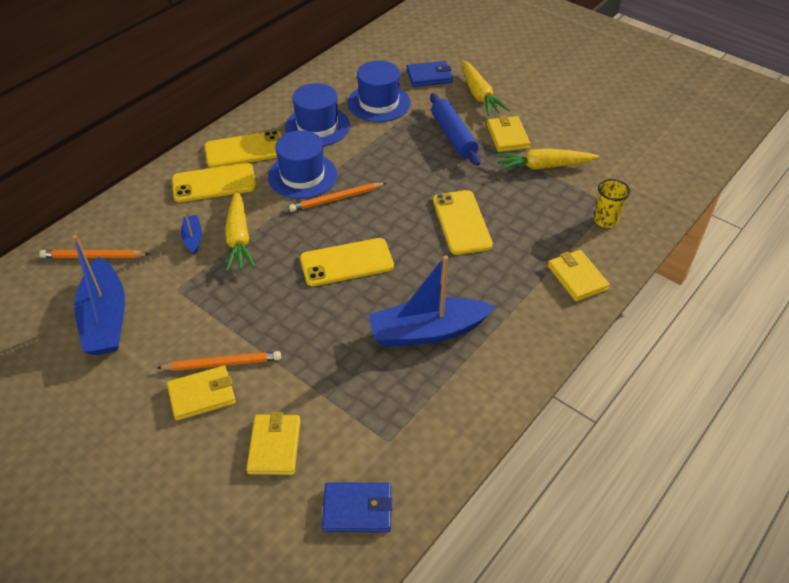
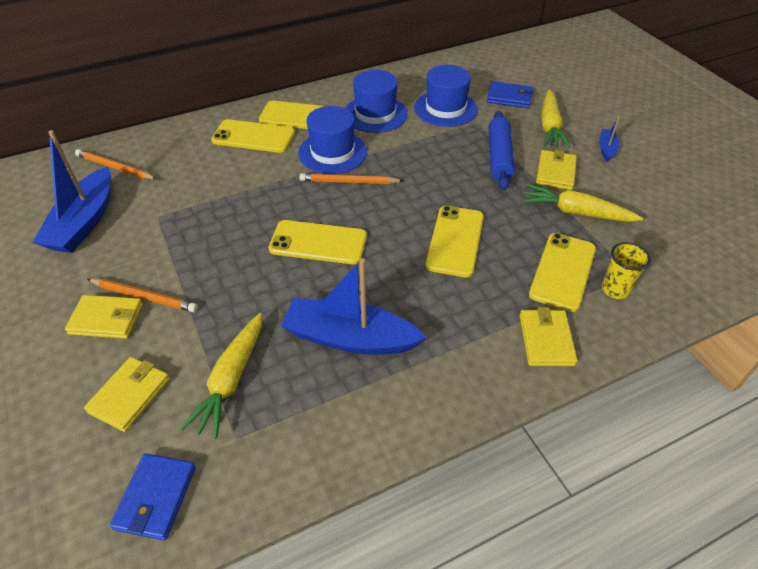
camera: 25 degrees right, 0 degrees up
(193, 238) = (202, 177): blue boat -> blue boat (606, 148)
(239, 238) = (240, 189): yellow carrot -> yellow carrot (231, 380)
(357, 509) = (156, 497): blue wallet -> blue wallet turned 75 degrees clockwise
(559, 219) = (563, 271): none -> yellow phone

